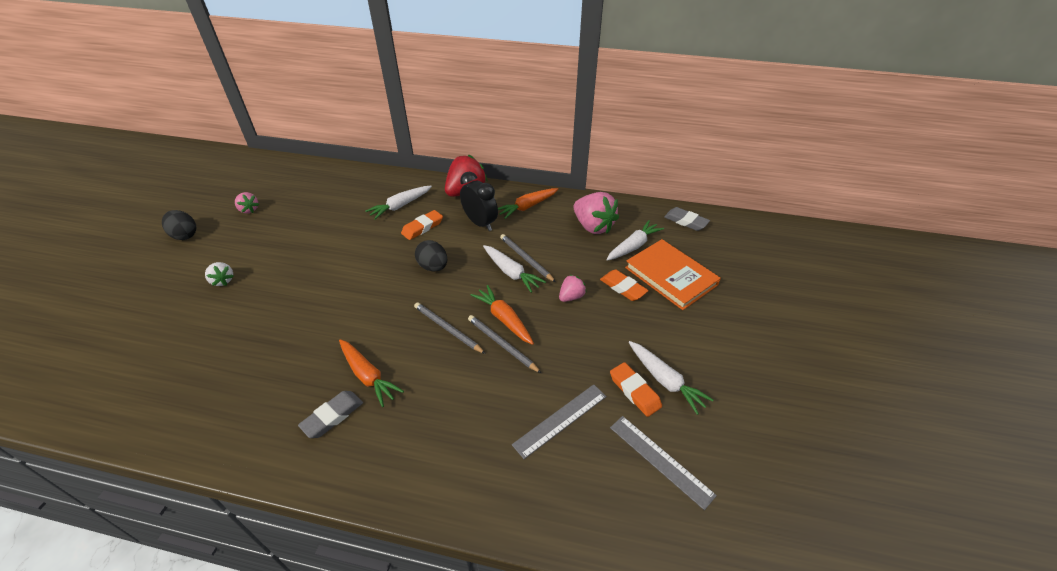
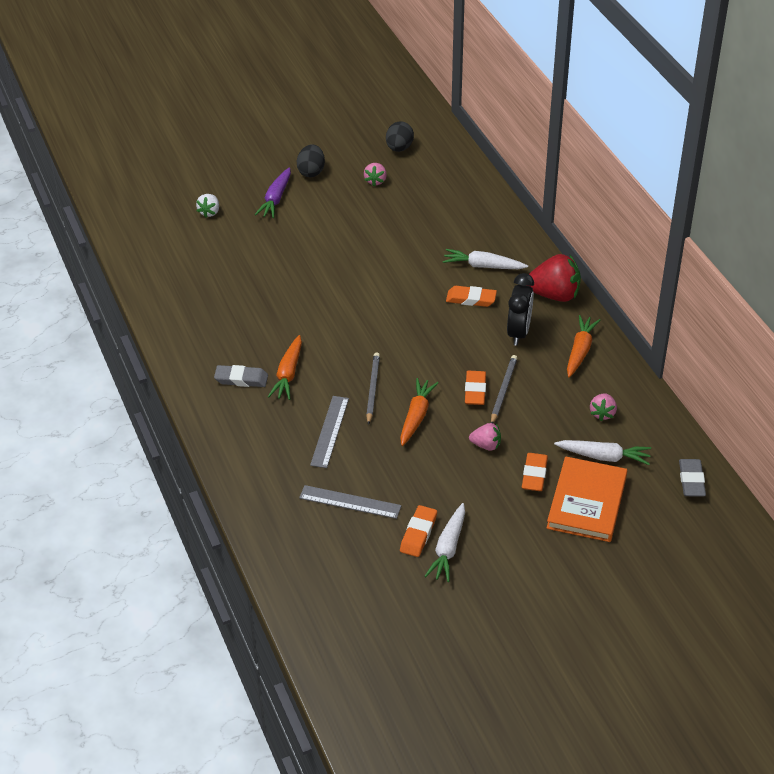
camera: 55 degrees right, 0 degrees up
(176, 270) = (276, 199): none -> purple carrot
(223, 281) = (291, 232): white strawberry -> white strawberry (209, 212)
(433, 267) = (430, 338): black egg -> black egg (399, 148)
(502, 345) = (388, 430): grey pencil -> none
(511, 273) = (475, 391): white carrot -> orange eraser
(527, 207) = (580, 351): orange carrot -> orange carrot turned 90 degrees clockwise
(593, 226) = (602, 413): pink strawberry -> pink strawberry, size x0.53
(660, 460) = (367, 575): grey ruler -> grey ruler (330, 431)

